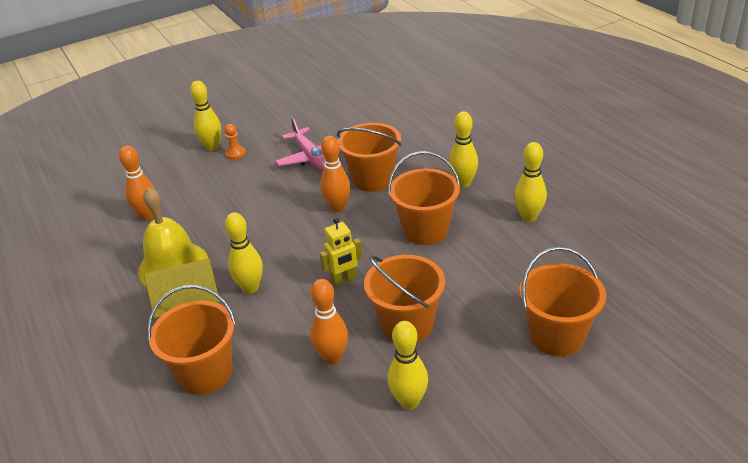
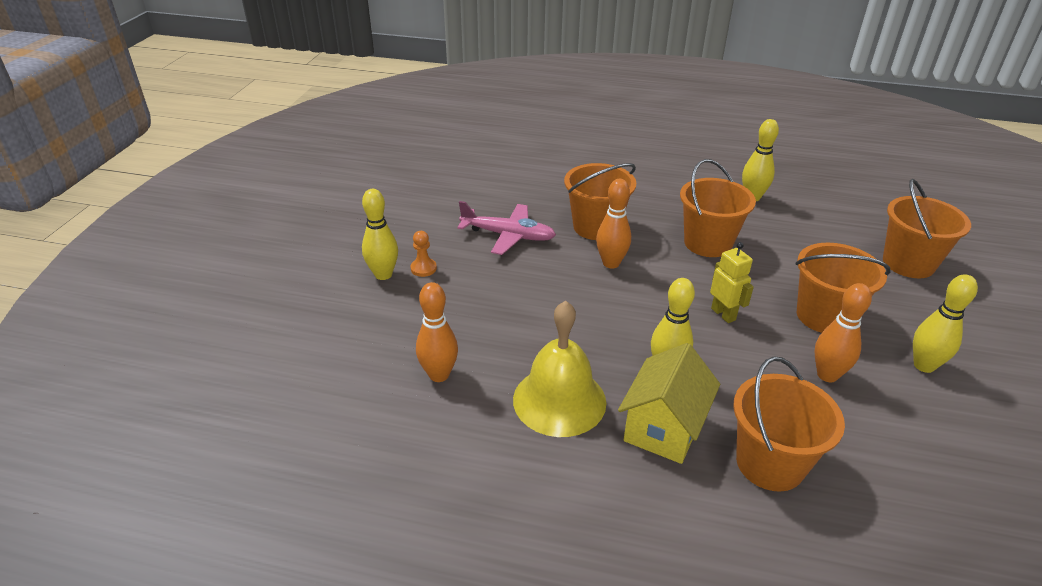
camera: 50 degrees left, 0 degrees up
(344, 280) = (723, 314): yellow robot -> yellow robot turned 45 degrees counterclockwise
(463, 183) = (668, 196): yellow bowling pin -> none

